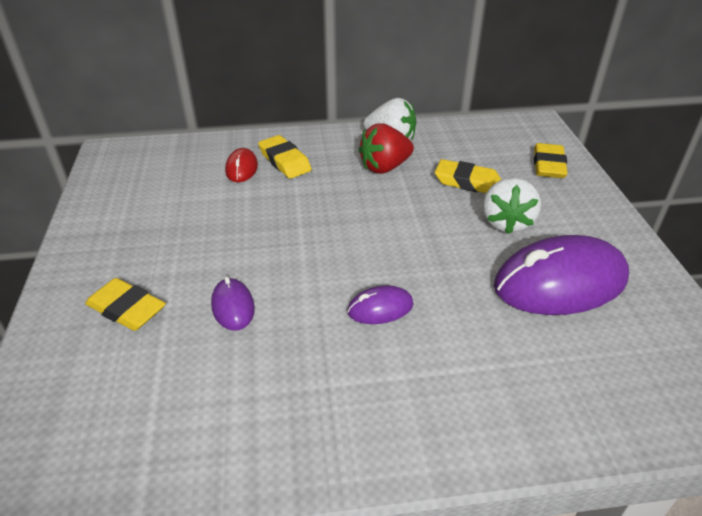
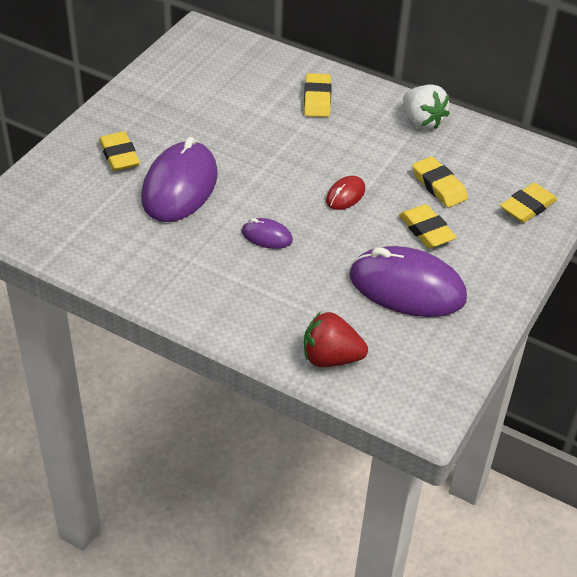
camera: 35 degrees right, 5 degrees up
(233, 306) = (180, 187): purple mouse -> purple mouse, size x2.17
(241, 168) = (279, 90): red mouse -> red mouse (345, 195)
(384, 167) = (388, 142): red strawberry -> red strawberry (331, 358)
(506, 222) = (426, 230): white strawberry -> yellow eraser

